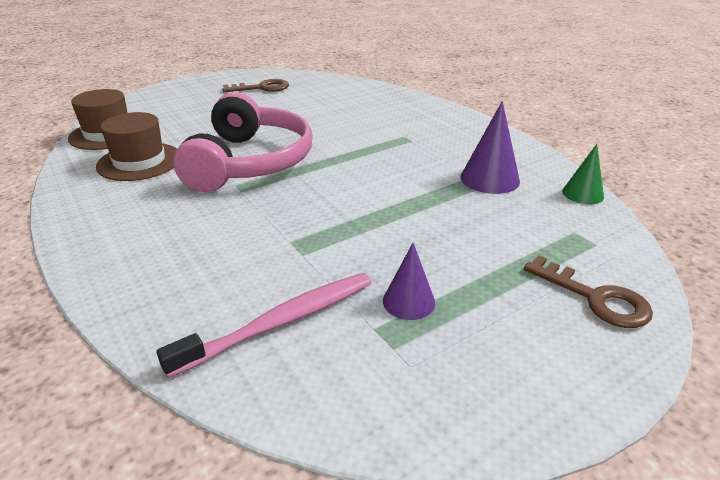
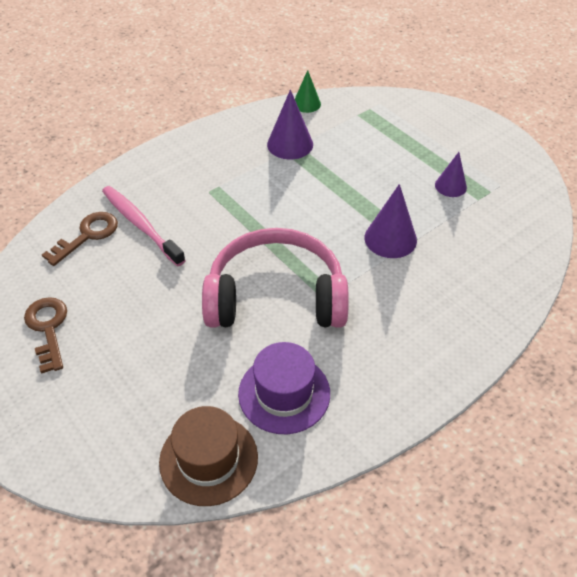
camera: 95 degrees left, 15 degrees up
(139, 162) = (284, 393): brown hat -> purple hat
(281, 322) = (488, 239): pink toothbrush -> pink toothbrush (140, 225)
(307, 233) = (390, 238): none -> purple cone
(595, 298) = (423, 117): brown key -> brown key (87, 235)

